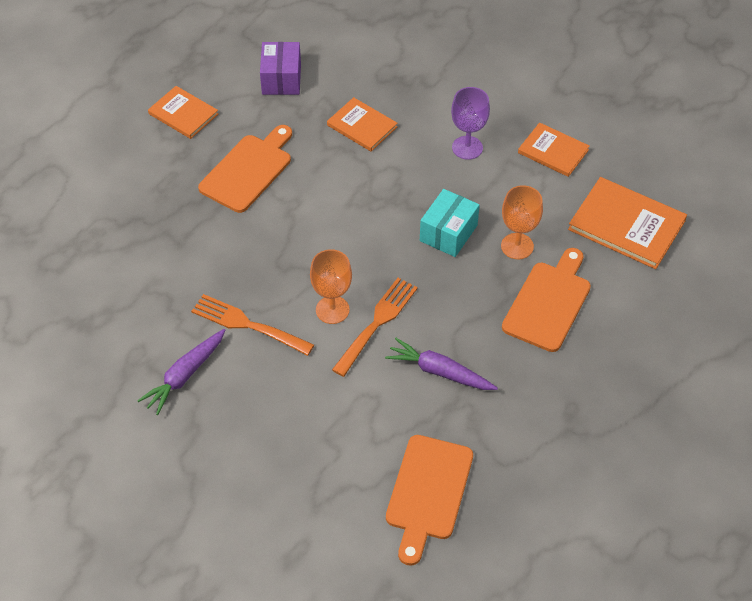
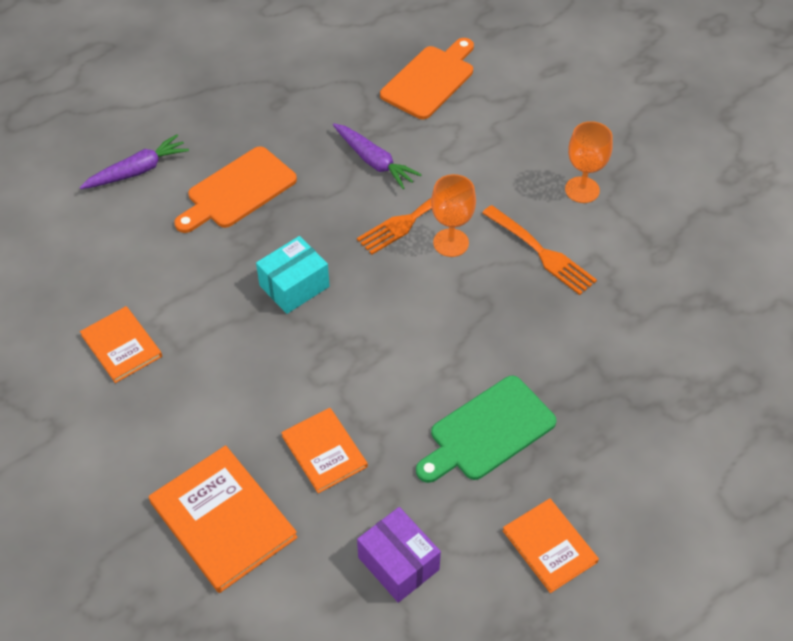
camera: 160 degrees left, 0 degrees up
(185, 376) = (616, 223): purple carrot -> purple carrot (138, 170)
(248, 170) = (487, 431): orange cutting board -> green cutting board
(281, 79) = (398, 563): purple box -> purple box turned 60 degrees counterclockwise
(467, 148) = (215, 381): purple goblet -> none
(517, 246) = (232, 252): orange goblet -> orange goblet (582, 190)
(626, 225) = (108, 241): orange book -> orange book (223, 520)

